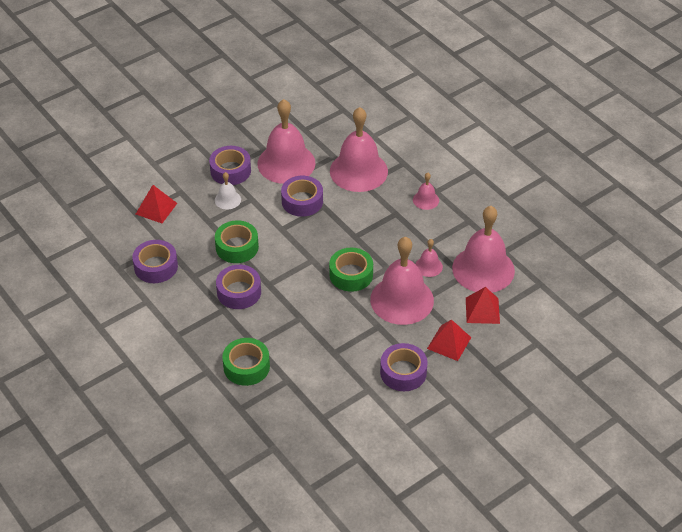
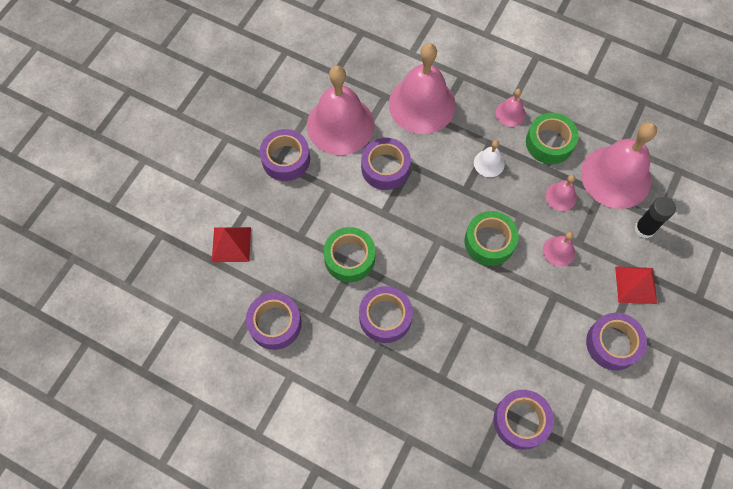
camera: 25 degrees left, 20 degrees up
(227, 200) = (304, 199): white bell -> white bell (489, 163)
(246, 367) = (449, 413): green tape -> green tape (549, 143)
(297, 392) = (521, 421): none -> purple tape
(402, 300) = (558, 251): pink bell -> pink bell, size x0.45
(482, 310) = (644, 229): red pyramid -> black glue stick

